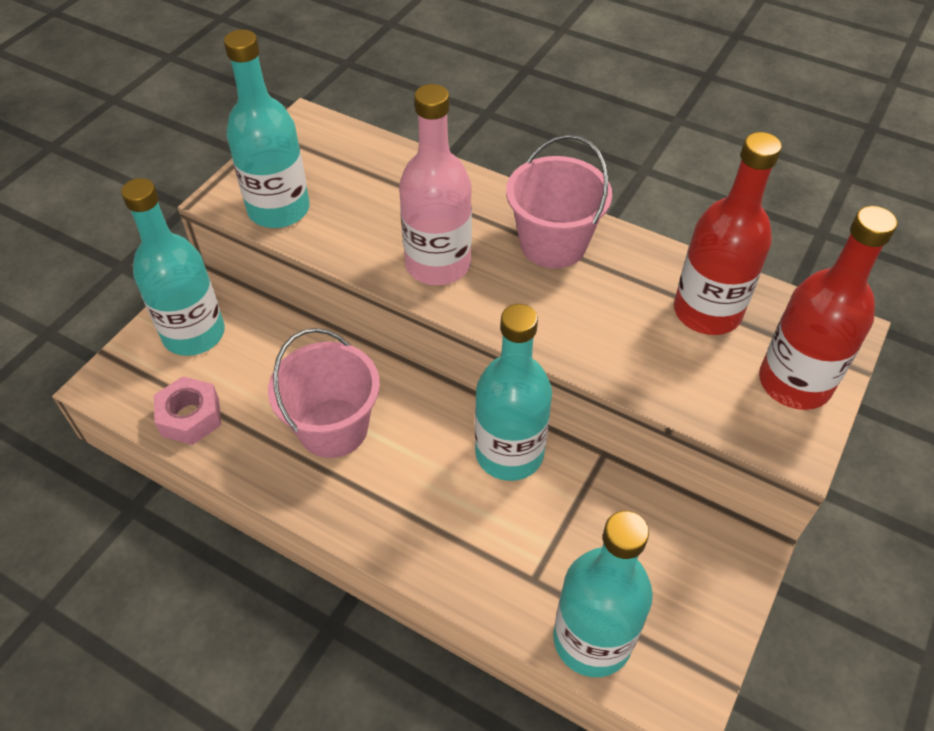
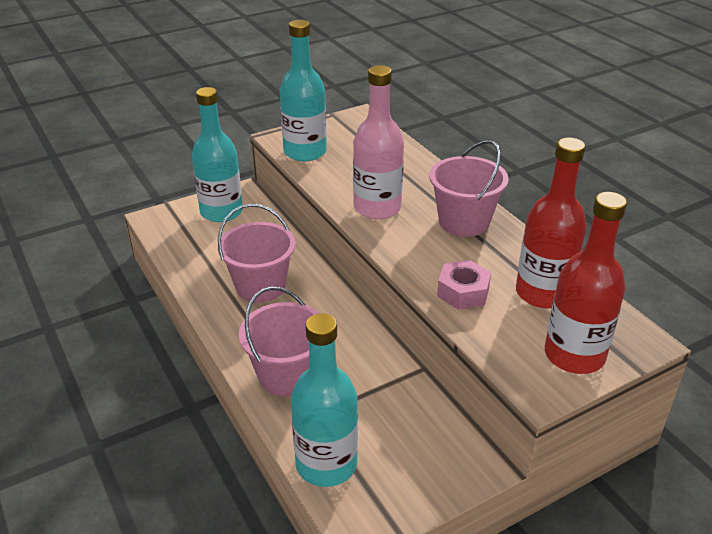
camera: 30 degrees right, 15 degrees down
(190, 417) = (185, 250): pink nut -> pink nut (463, 292)
(460, 542) = (286, 375): none -> pink bucket
(509, 453) = (358, 342): turquoise bottle -> none

